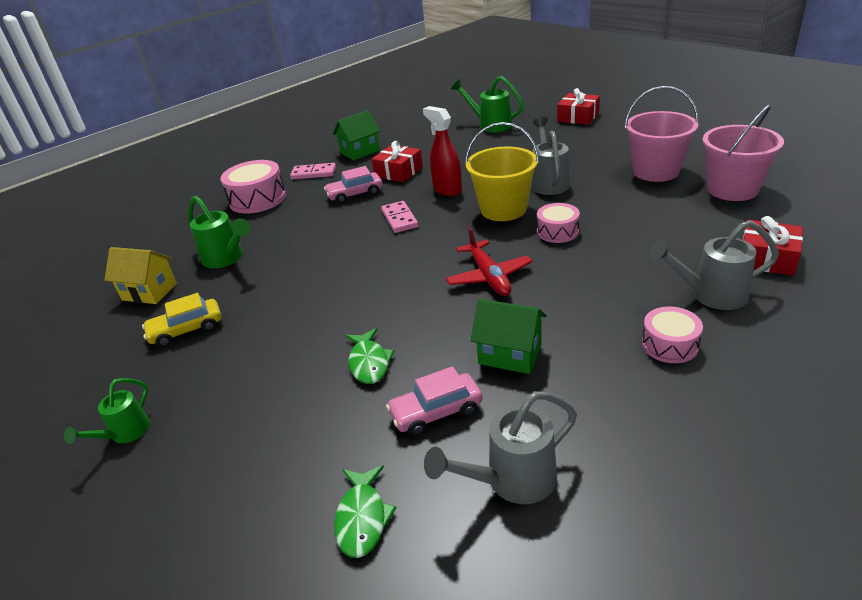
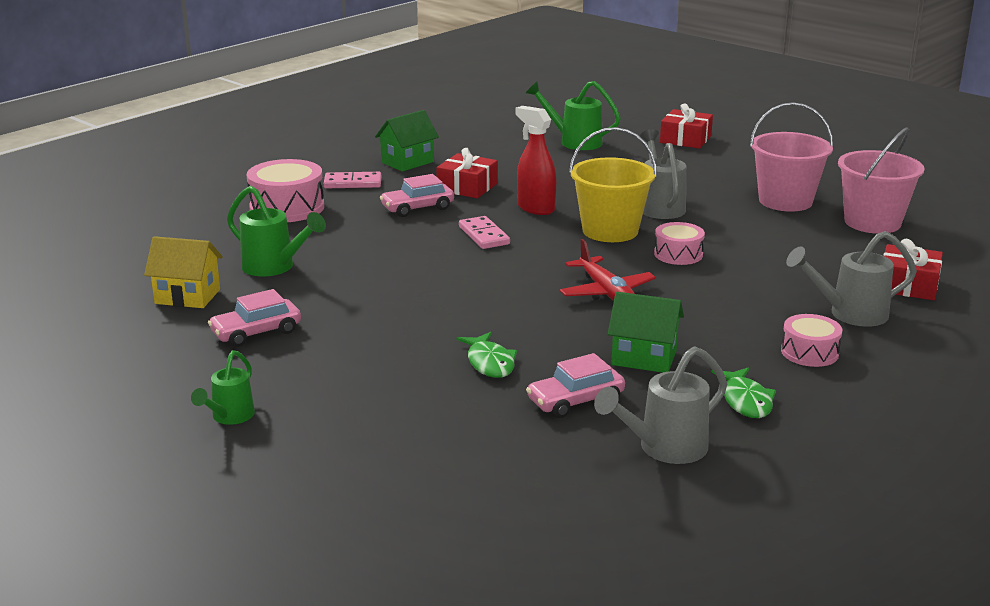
camera: 10 degrees left, 10 degrees down
(186, 330) = (256, 332): yellow car -> pink car
(362, 518) = (521, 474): green fish -> green fish (745, 401)

